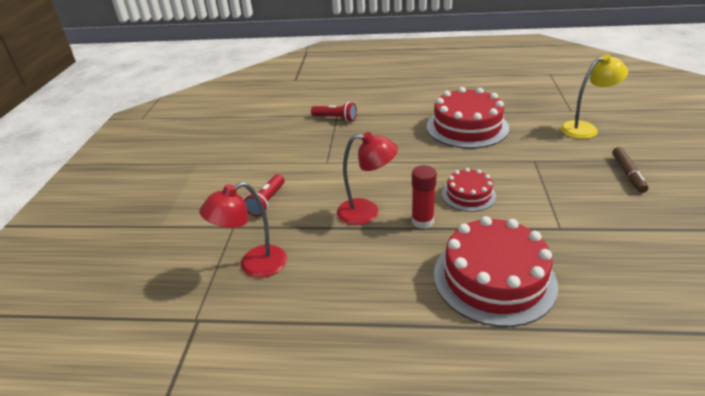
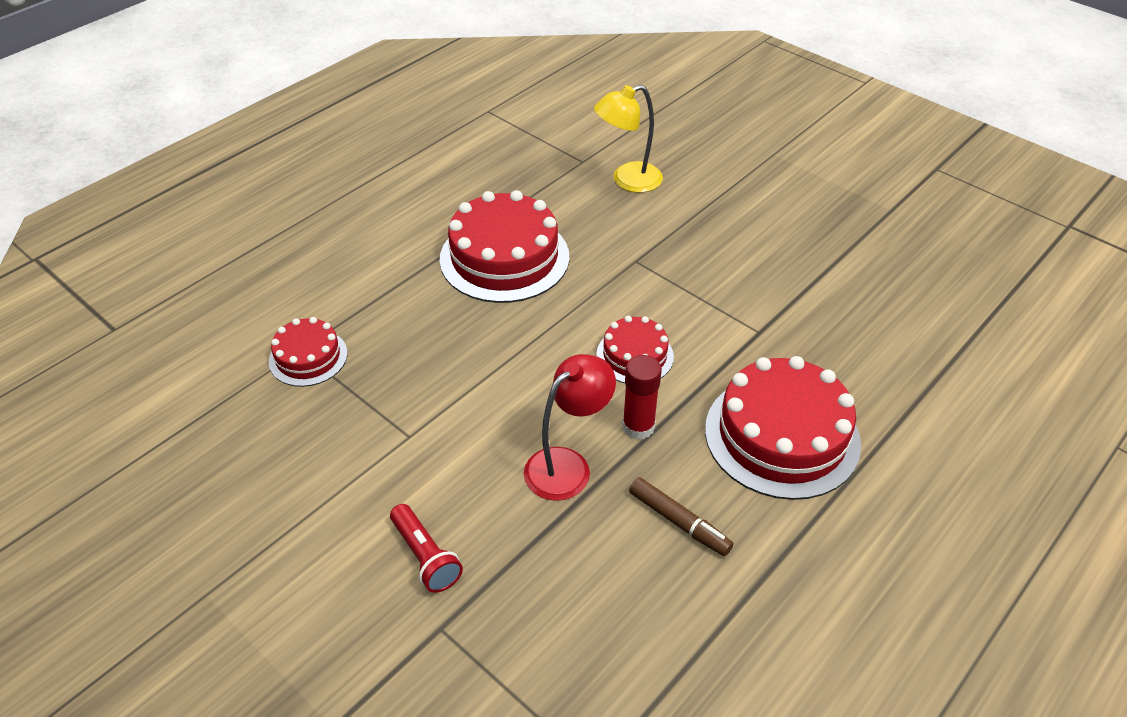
camera: 55 degrees left, 10 degrees up
(254, 266) = (552, 646): red lamp -> none
(336, 118) = (308, 357): red flashlight -> red cake
(585, 128) = (627, 181): yellow lamp -> yellow lamp turned 135 degrees counterclockwise
(628, 174) = (732, 221): brown marker -> brown marker (679, 522)

